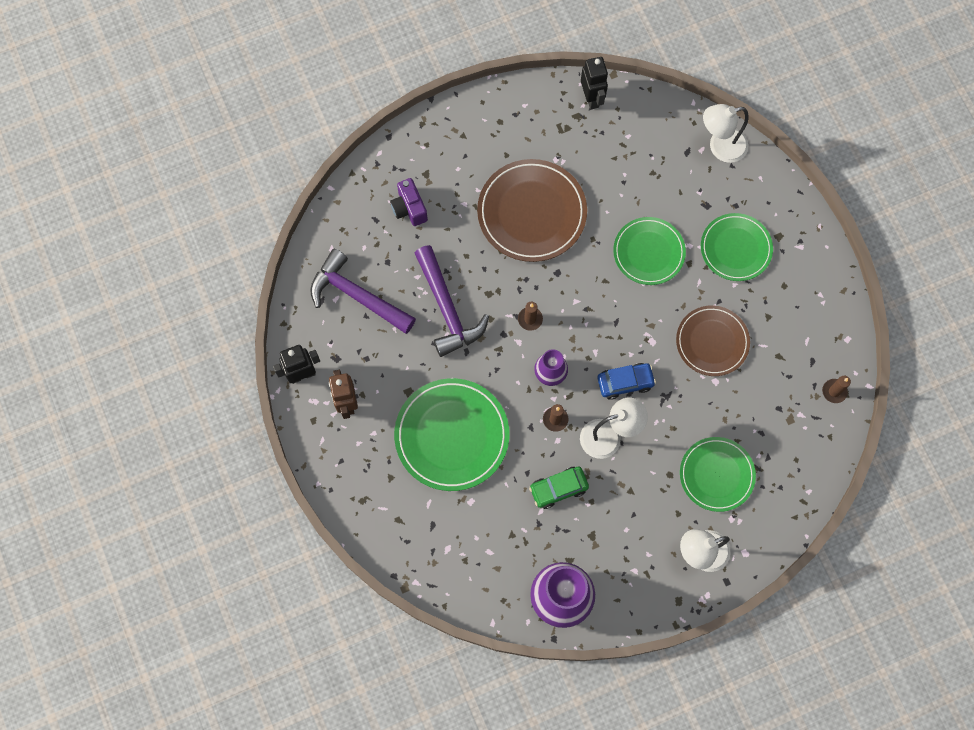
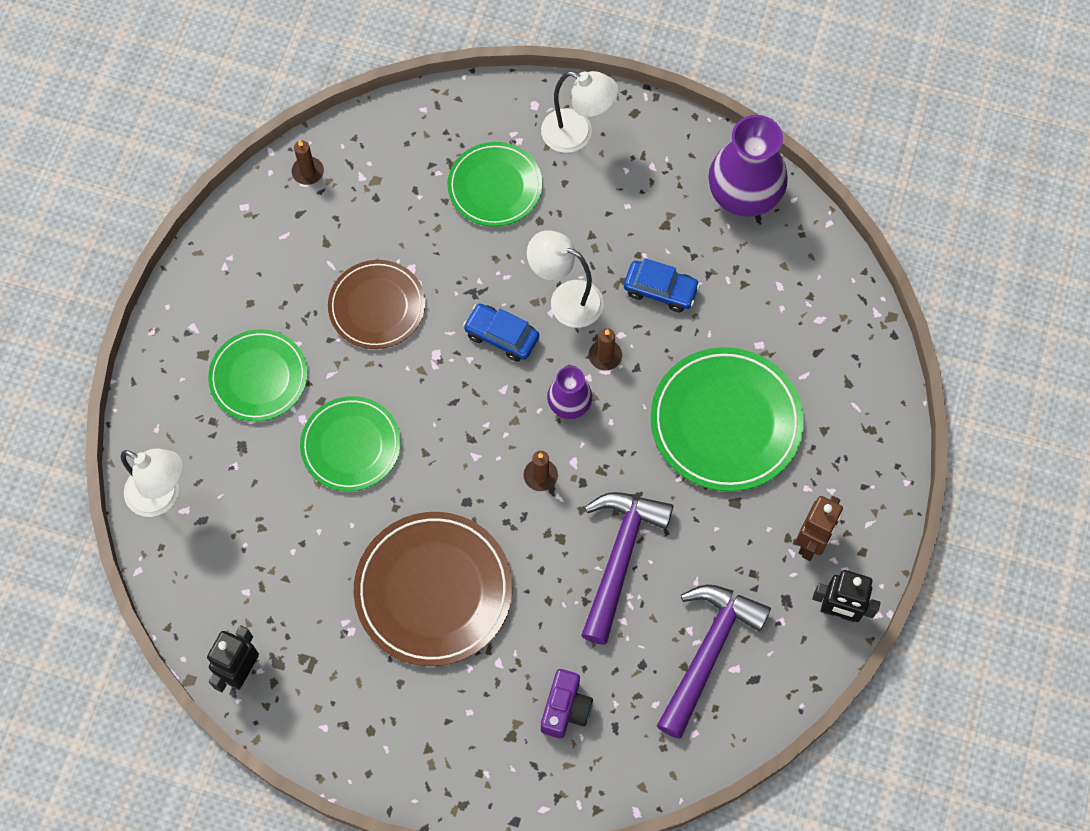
camera: 140 degrees left, 5 degrees down
(357, 296) = (708, 652): purple hammer -> purple hammer turned 135 degrees counterclockwise
(558, 488) = (660, 290): green car -> blue car

